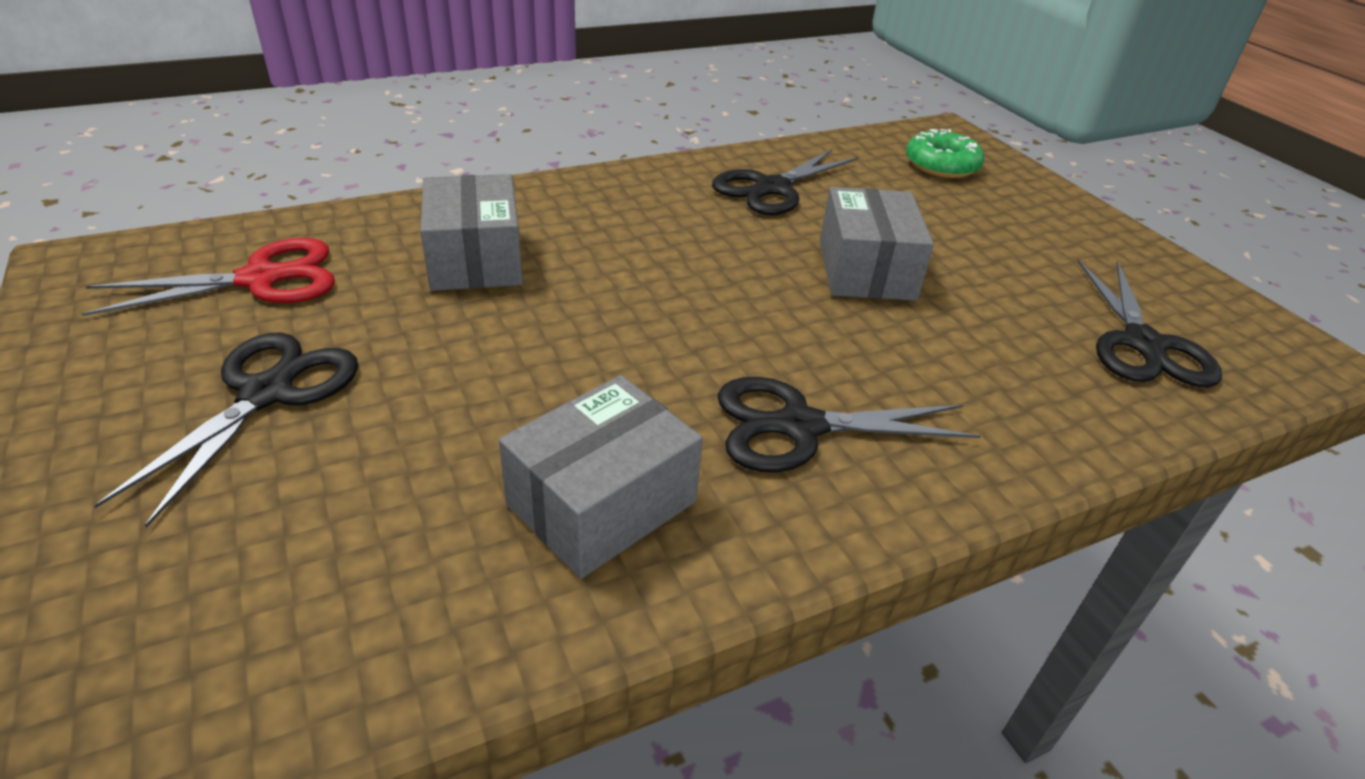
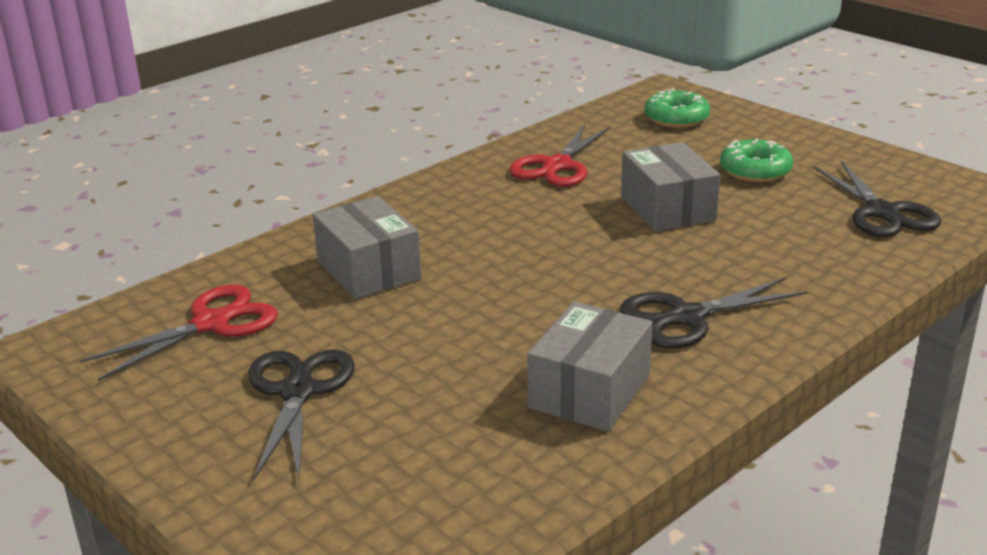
camera: 15 degrees left, 10 degrees down
(771, 188) = (557, 166): black scissors -> red scissors
(1001, 248) = (755, 171): none -> green donut

